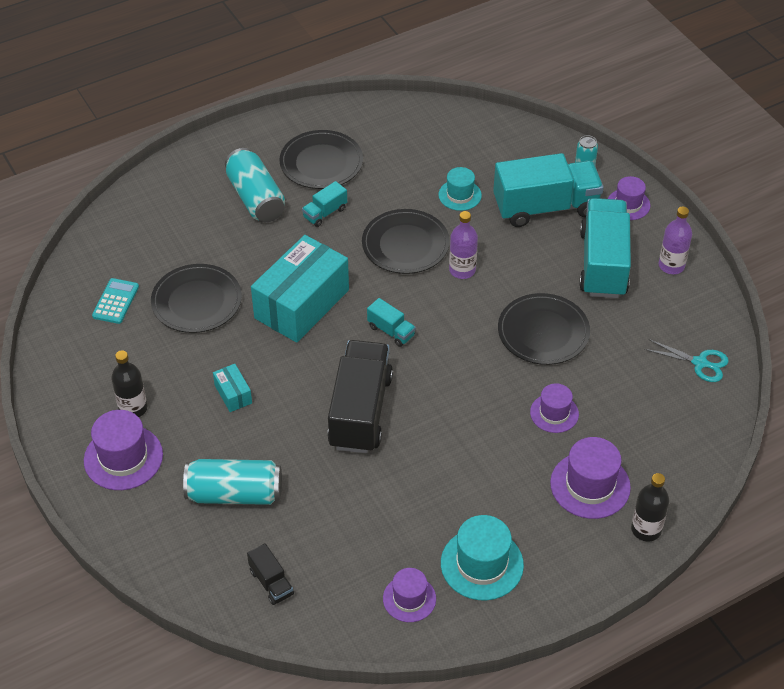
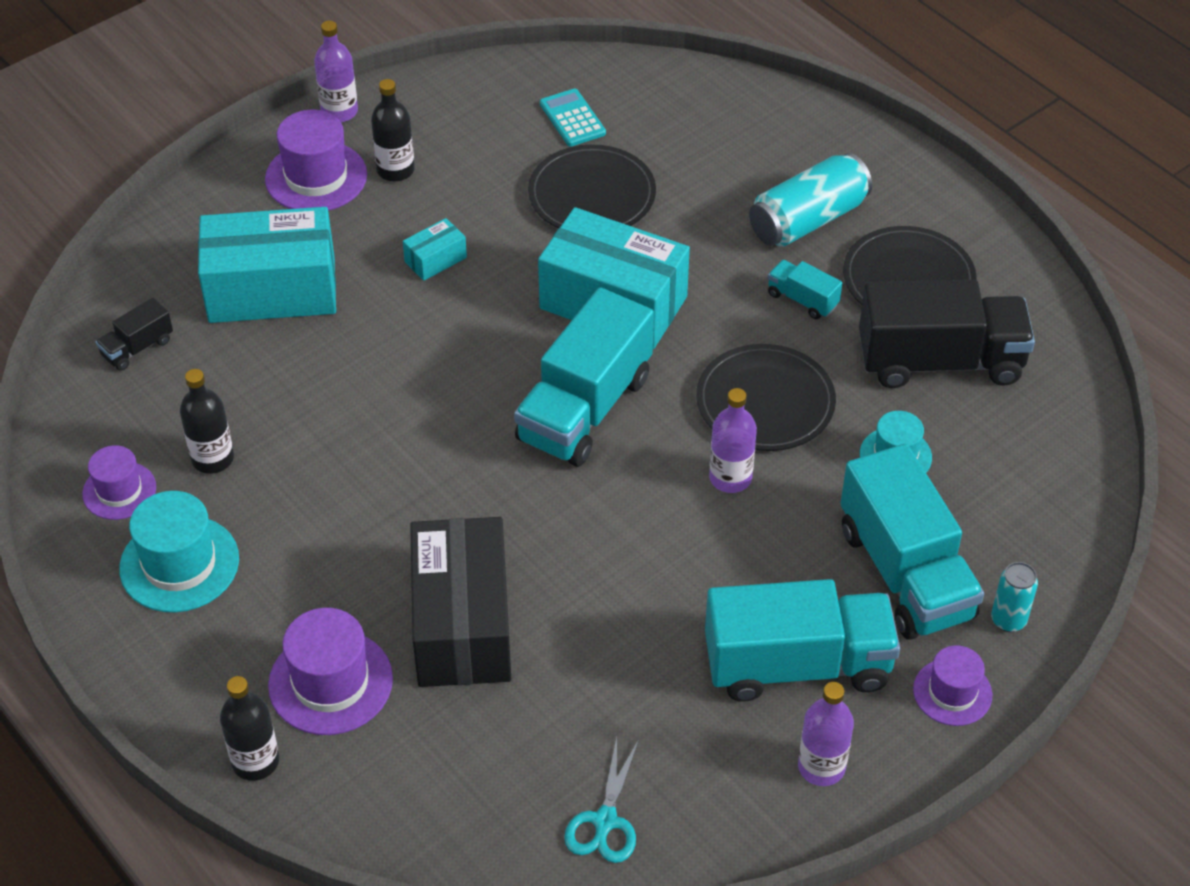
camera: 80 degrees right, 0 degrees up
(55, 437) = (339, 112): none -> purple bottle
(115, 301) = (572, 118): turquoise calculator -> turquoise calculator turned 120 degrees counterclockwise
(234, 493) = (272, 289): turquoise can -> turquoise box
(360, 411) = (428, 395): black truck -> black truck (940, 361)
(391, 331) = (584, 408): turquoise truck -> turquoise truck, size x2.24
(391, 539) = (212, 459): none -> black bottle
(543, 332) = (625, 595): black plate -> none
(554, 413) = (462, 624): purple hat -> black box

